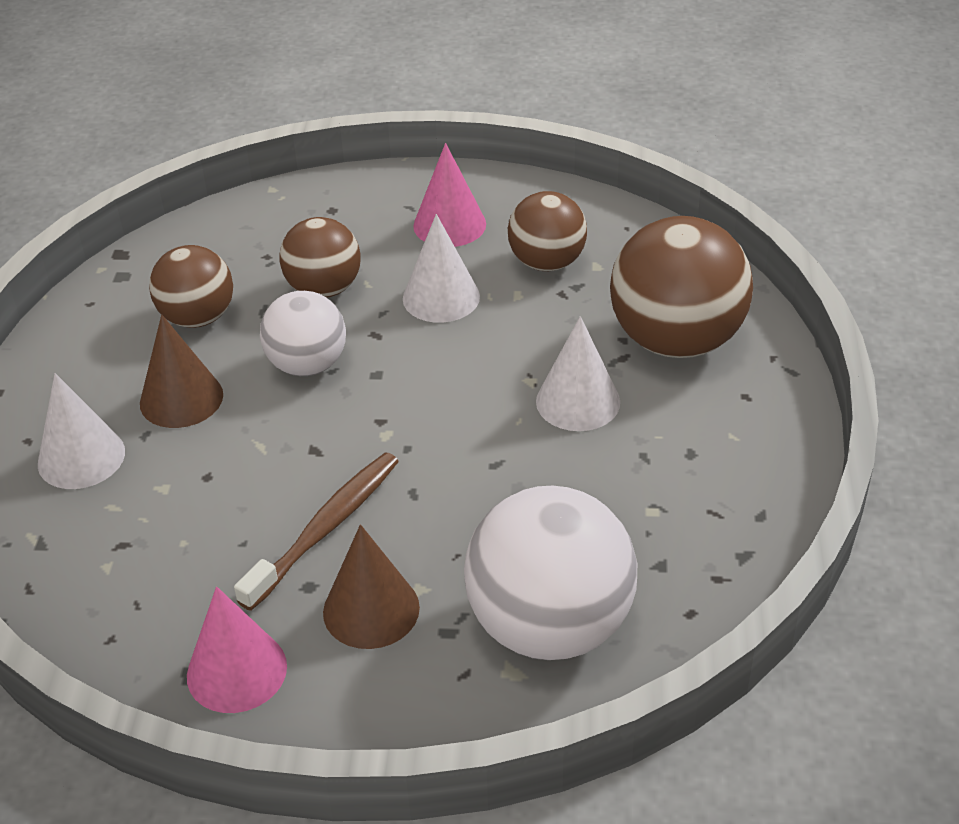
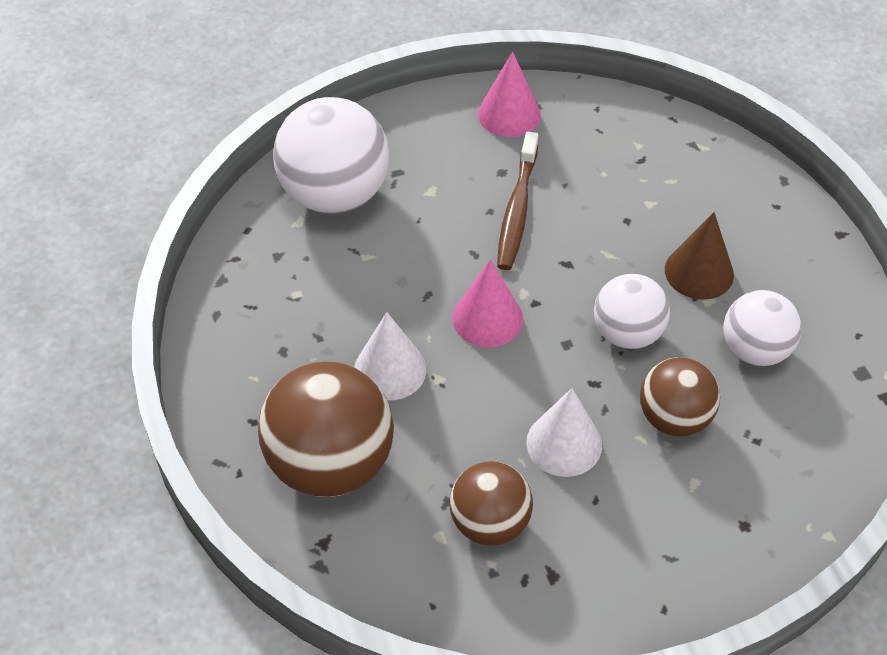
camera: 155 degrees right, 10 degrees up
(81, 457) = (726, 205): white cone -> none
(198, 318) = (755, 350): brown ball -> white ball
(371, 609) = (452, 170): brown cone -> none
(449, 225) = (613, 544): pink cone -> pink cone (487, 318)

